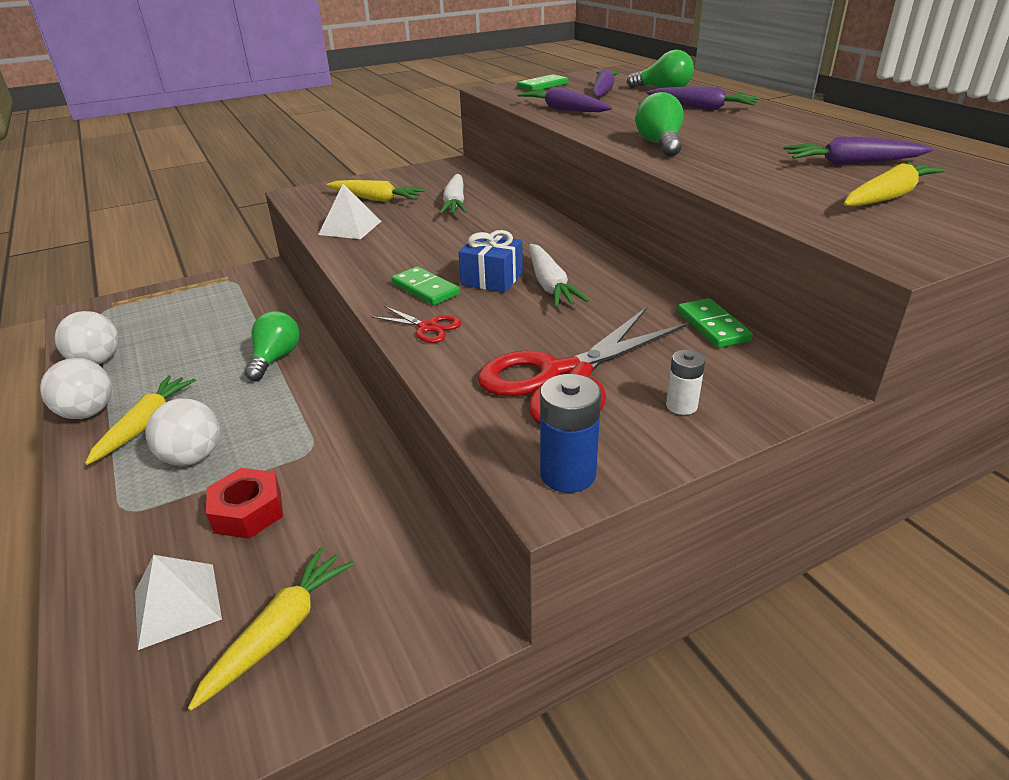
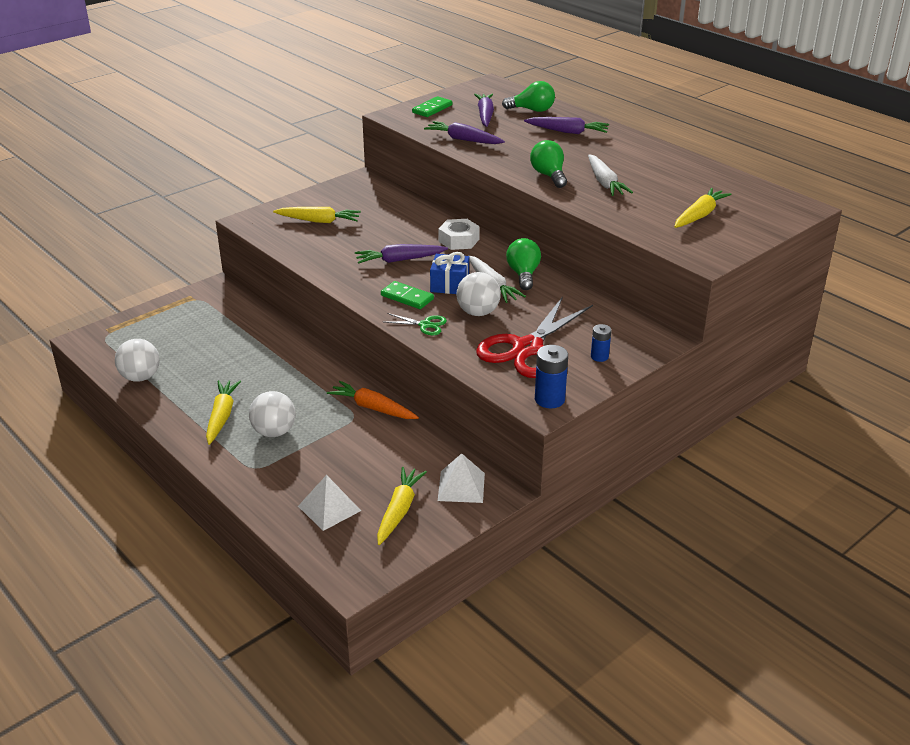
camera: 15 degrees left, 0 degrees up
(88, 412) = (169, 414): white ball -> white ball (478, 312)
(248, 511) = (337, 457): red nut -> none
(275, 358) = (284, 359): green light bulb -> green light bulb (523, 274)
(344, 439) = (373, 408): none -> orange carrot
(350, 228) = (316, 250): white pyramid -> white pyramid (461, 486)
(428, 327) = (425, 325): red scissors -> green scissors
(455, 203) = (386, 220): white carrot -> white carrot (604, 182)
(531, 229) = (459, 240): none -> white nut
(681, 406) = (599, 356): white battery -> blue battery
(713, 326) = (606, 305): green domino -> none
(852, 163) = (677, 187): purple carrot -> purple carrot (399, 260)

